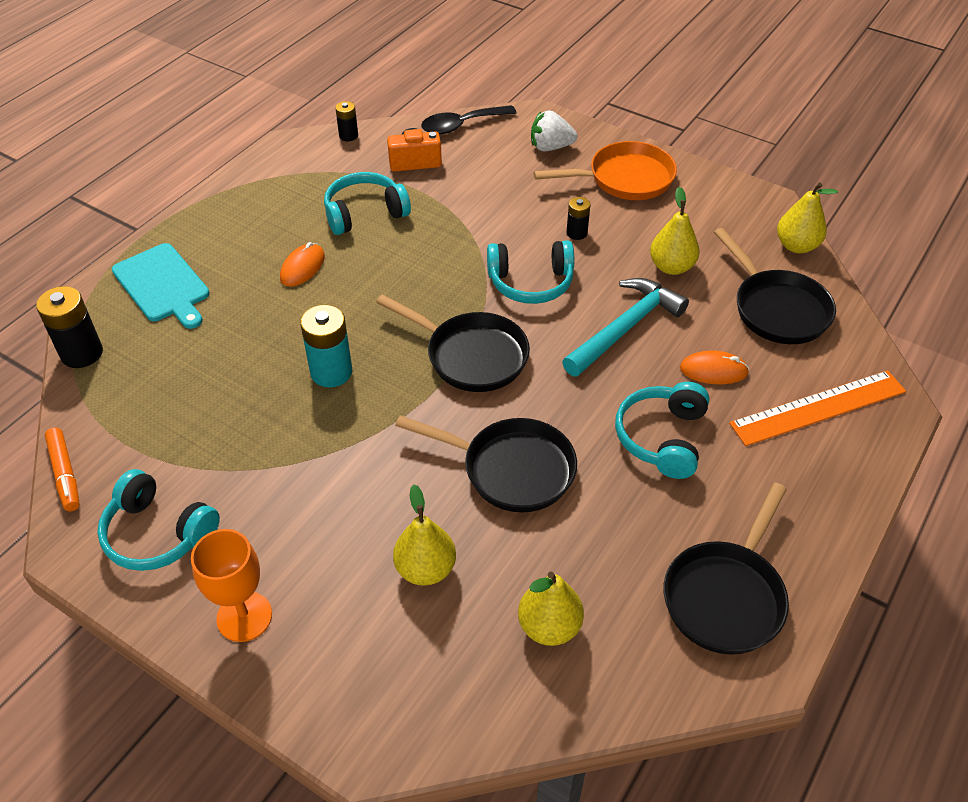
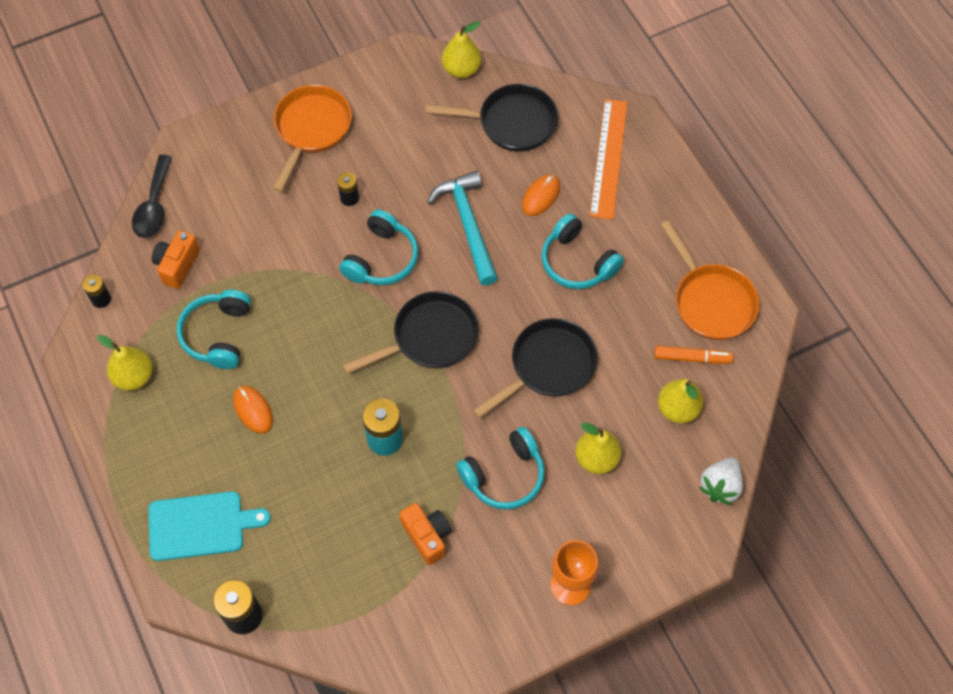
camera: 60 degrees left, 15 degrees up
(65, 474) = (371, 666): orange marker -> orange marker (692, 358)
(158, 534) = (468, 617): turquoise headphones -> turquoise headphones (504, 476)
(238, 454) = (427, 536): none -> orange camera
(550, 147) = (234, 157): white strawberry -> white strawberry (720, 486)
(671, 267) = (428, 159): yellow pear -> yellow pear (134, 376)
(726, 595) = (711, 301): black pan -> orange pan

